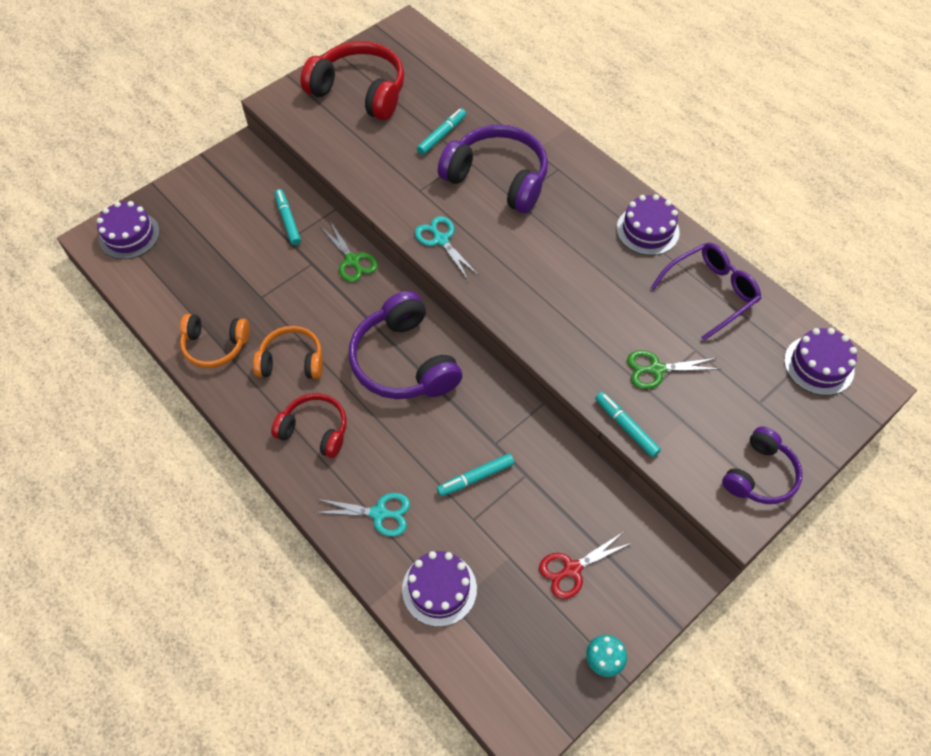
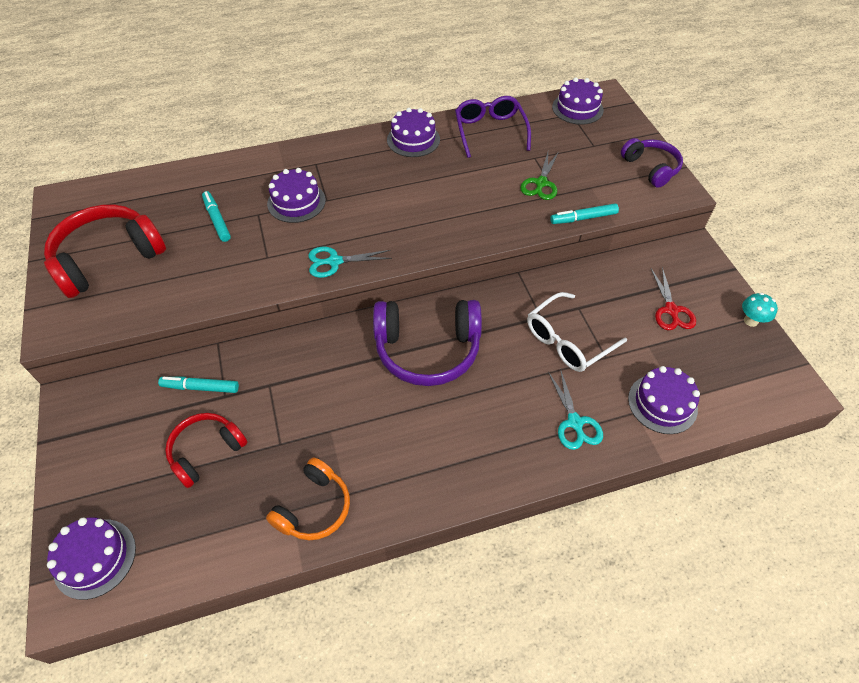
camera: 65 degrees left, 5 degrees down
(292, 361) = (375, 440): orange headphones -> none
(315, 430) = (464, 446): red headphones -> red headphones (206, 451)
(352, 261) = (290, 350): green scissors -> none
(379, 513) = (575, 423): turquoise scissors -> turquoise scissors turned 135 degrees clockwise
(475, 477) = (567, 340): turquoise marker -> white glasses
(497, 178) = (296, 202): purple headphones -> purple cake

